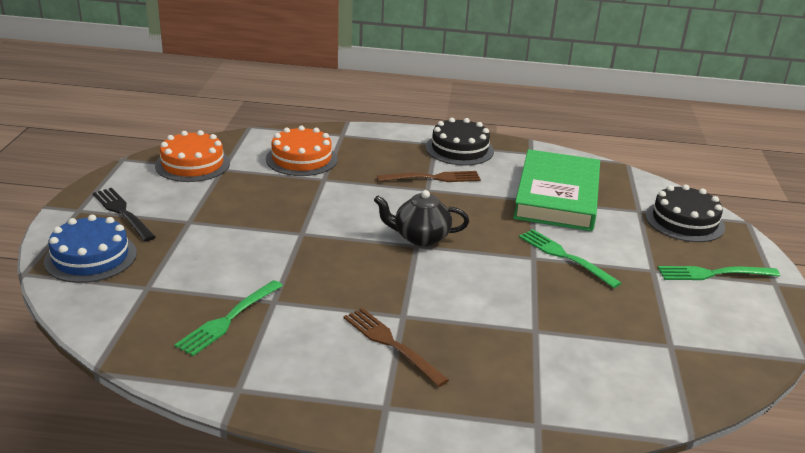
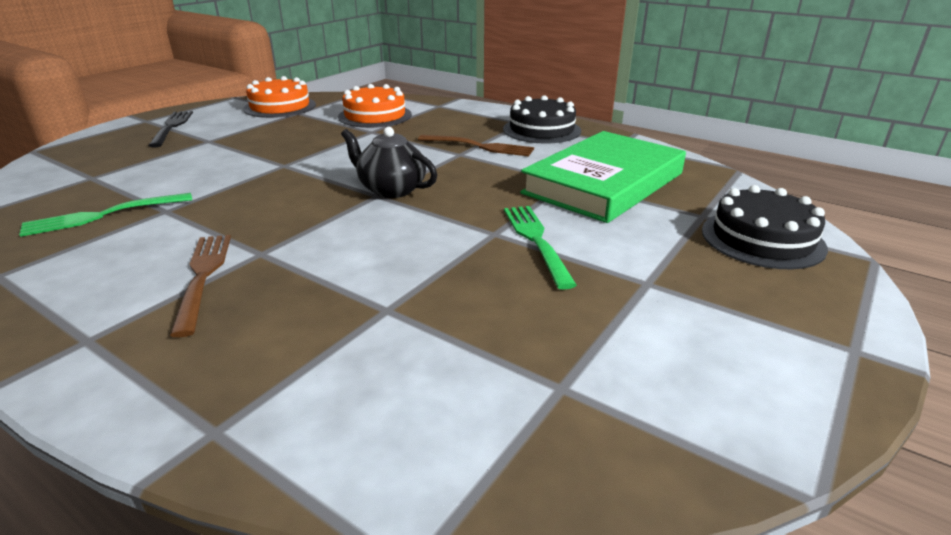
camera: 30 degrees right, 0 degrees up
(91, 257) = (94, 149): blue cake -> none
(713, 274) = (746, 310): green fork -> none

